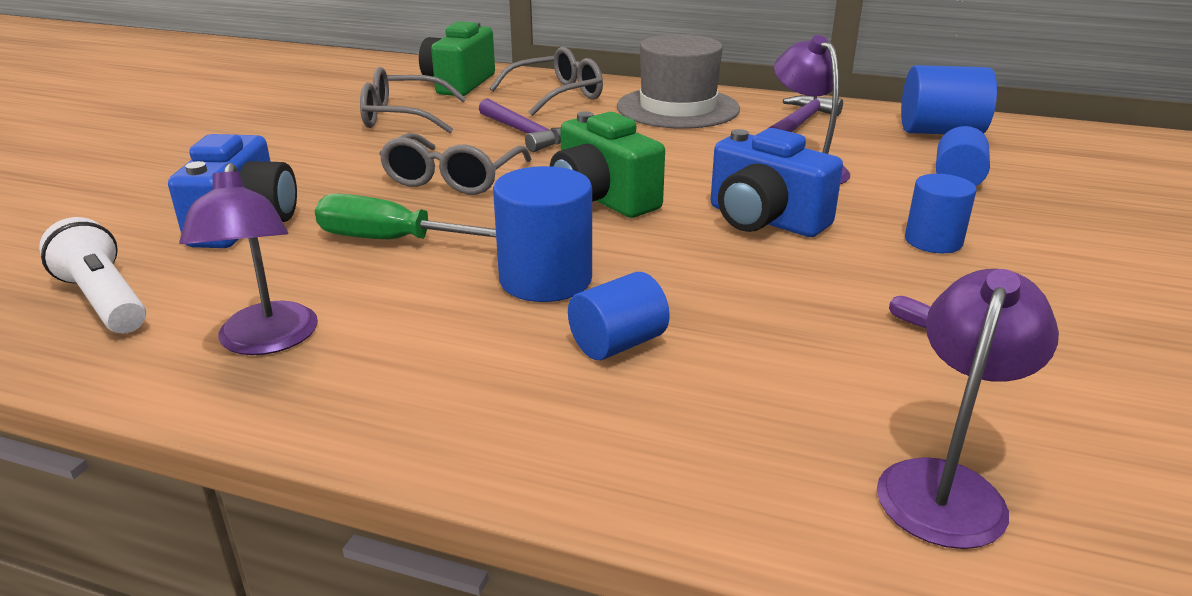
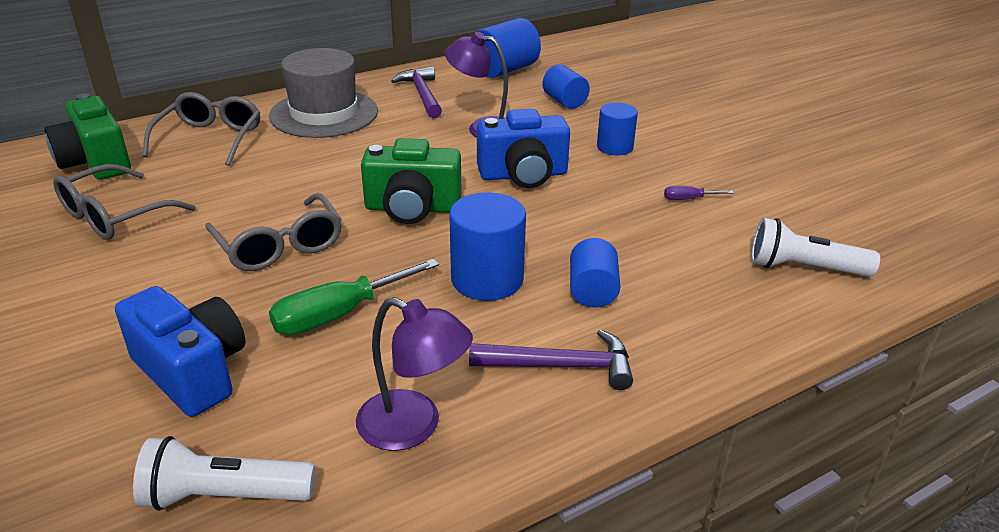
camera: 50 degrees left, 5 degrees up
(525, 134) = (256, 183): purple hammer -> purple hammer (561, 366)
(946, 485) = (803, 268): purple lamp -> white flashlight

